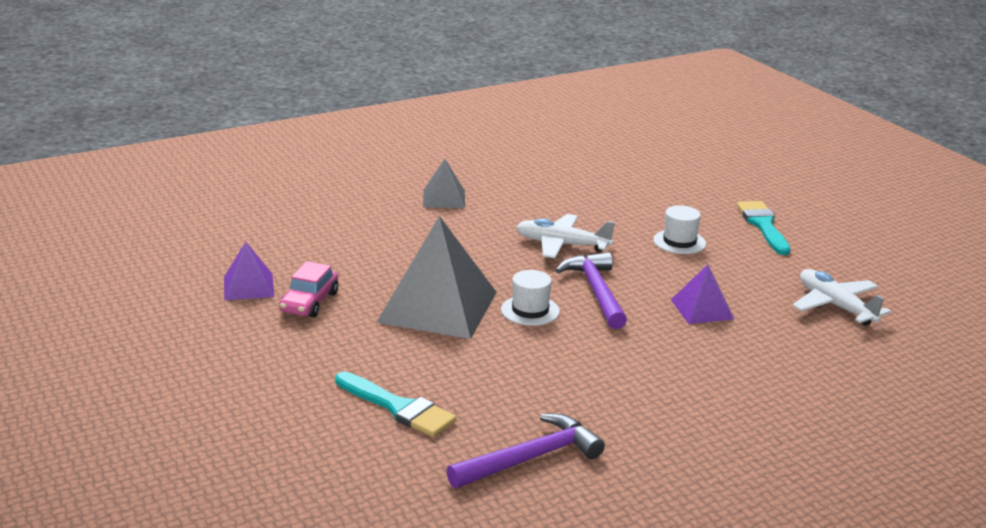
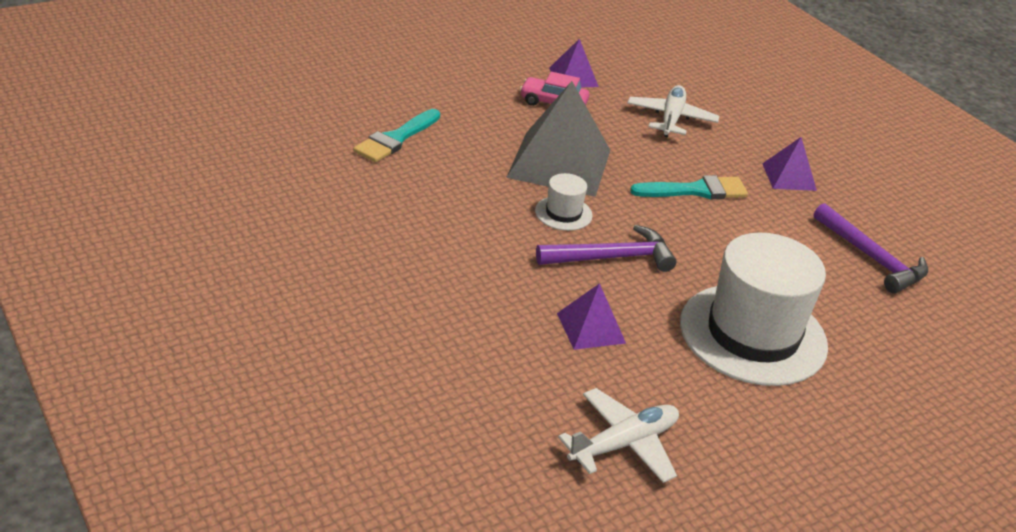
camera: 85 degrees right, 10 degrees up
(444, 198) = (789, 177): grey pyramid -> purple pyramid
(530, 458) = (323, 195): purple hammer -> purple hammer (871, 258)
(562, 245) = (711, 245): white plane -> white plane (671, 119)
(679, 242) = (753, 334): white hat -> white hat, size x2.29
(763, 225) = (833, 419): turquoise brush -> turquoise brush (696, 190)

